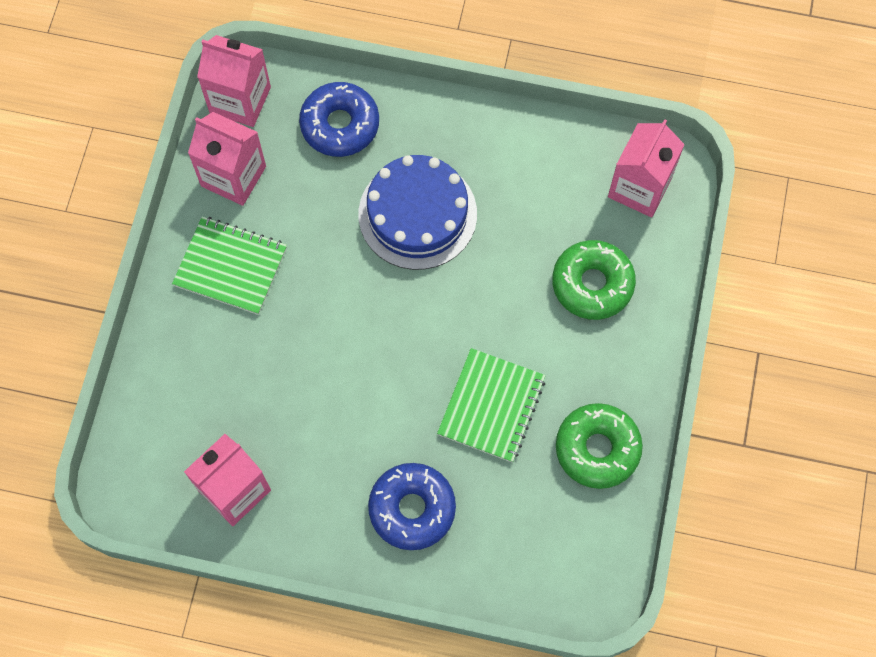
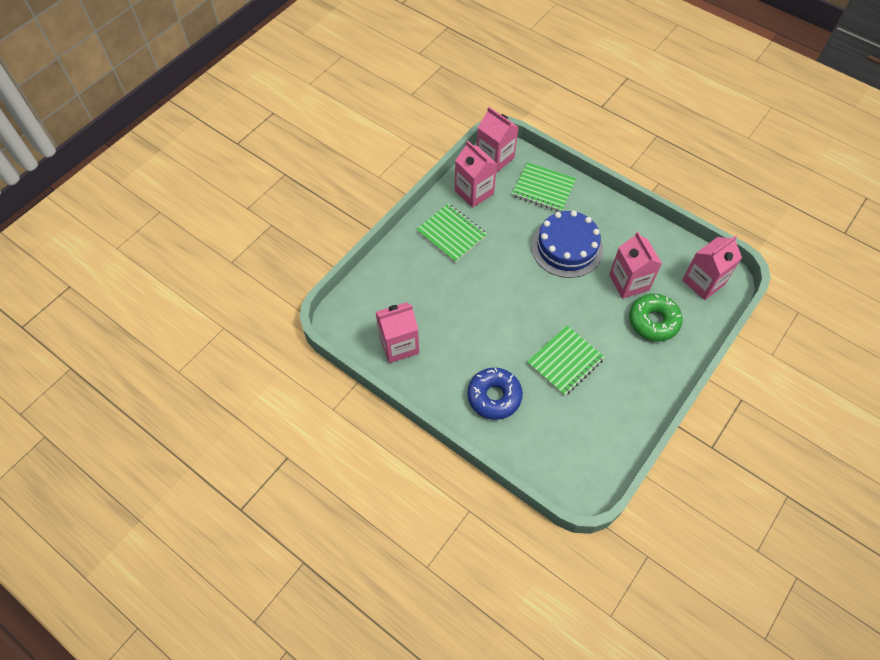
camera: 25 degrees right, 10 degrees down
(340, 125) = (543, 189): blue donut -> green notebook
(532, 234) = (629, 282): none -> pink carton
(597, 449) = (619, 410): green donut -> none

